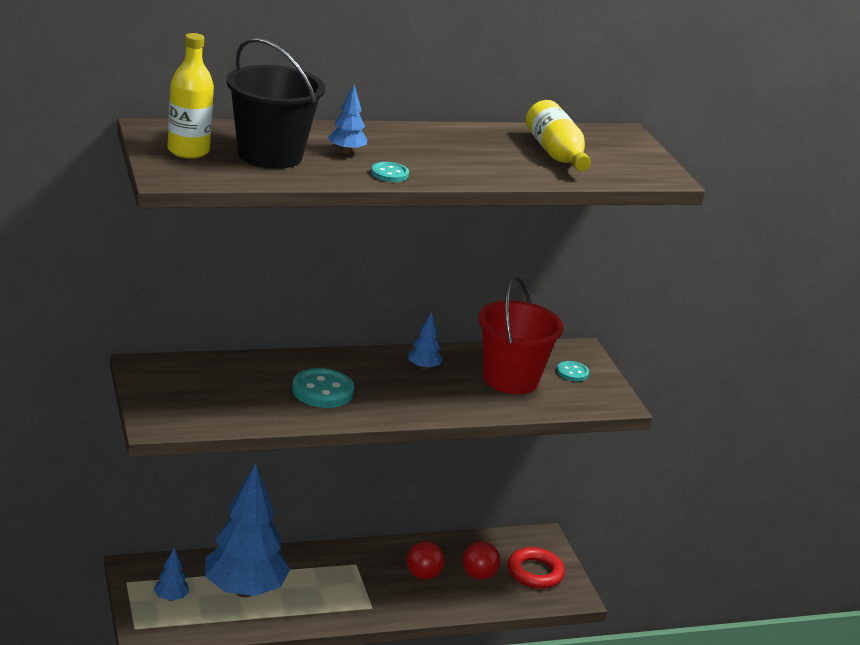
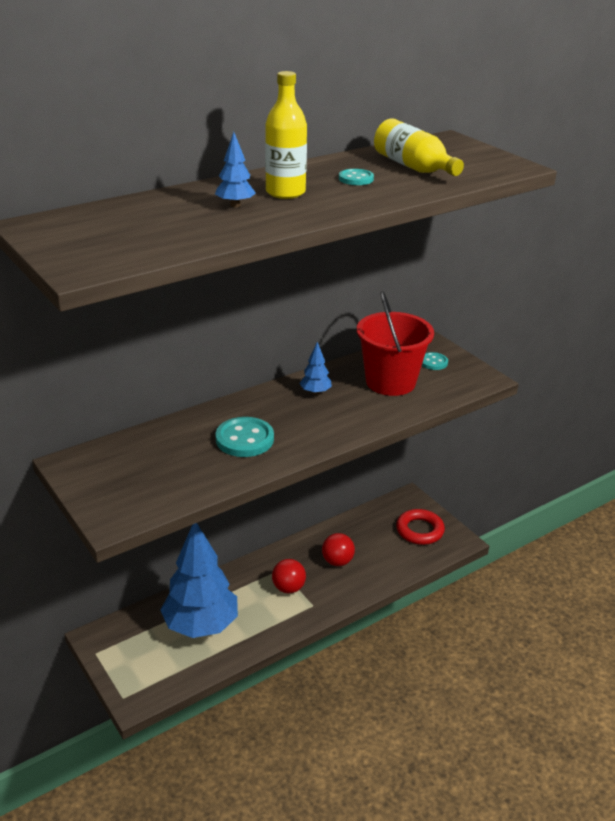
camera: 15 degrees left, 5 degrees up
(171, 598) = (141, 655): blue tree -> none
(188, 151) = (83, 239): yellow bottle -> yellow bottle (285, 192)
(270, 155) = (166, 224): black bucket -> none
(389, 174) = (291, 216): turquoise button -> turquoise button (356, 179)
(478, 575) = (379, 547): red ball -> red ball (288, 588)

